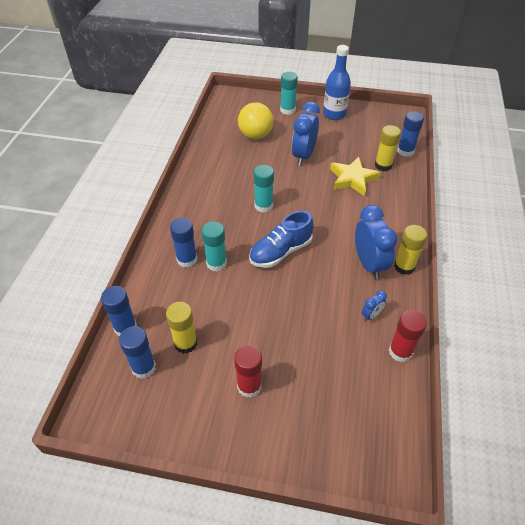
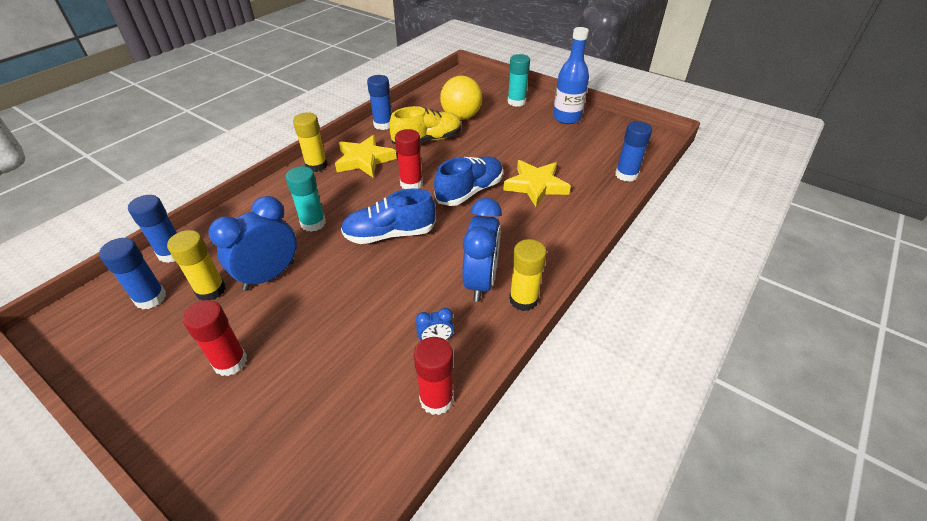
camera: 25 degrees right, 5 degrees down
(187, 259) = (288, 210): blue glue stick -> blue glue stick (383, 124)
(210, 197) = (364, 160): none -> yellow star
(246, 164) = (427, 140): none -> yellow shoe
(263, 206) = (411, 183): turquoise glue stick -> red glue stick
(303, 156) = (497, 148): blue clock -> blue clock (269, 276)
(310, 198) = (469, 191): none -> blue shoe
(383, 165) = (585, 182): yellow glue stick -> yellow glue stick (316, 165)

